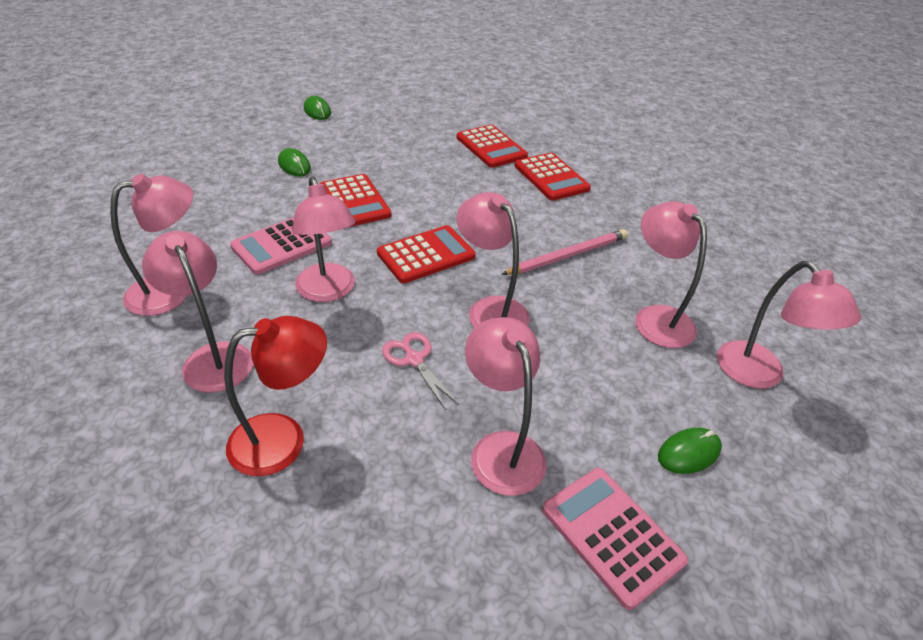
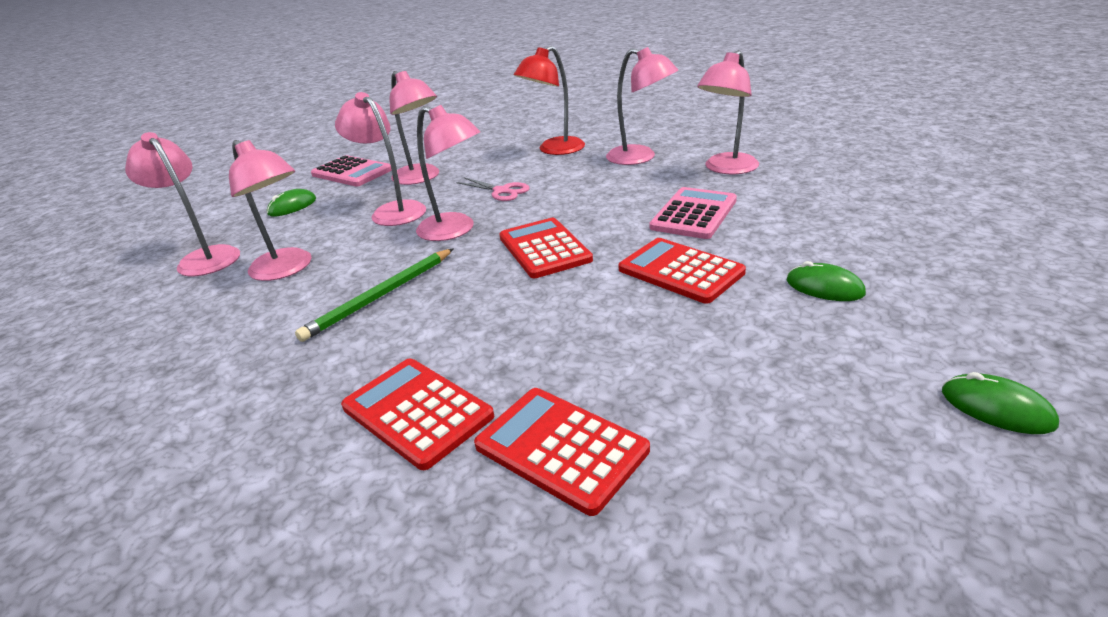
camera: 165 degrees right, 10 degrees down
(328, 291) = (607, 201): pink lamp -> pink lamp (392, 211)
(426, 255) = (544, 249): red calculator -> red calculator turned 120 degrees clockwise
(567, 255) = (381, 296): pink pencil -> green pencil

